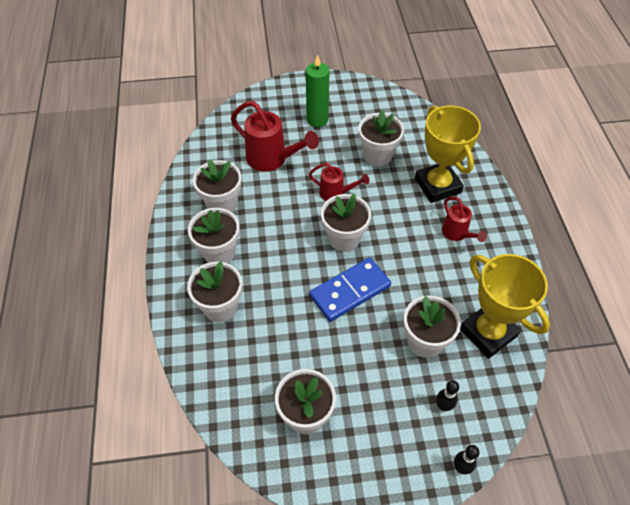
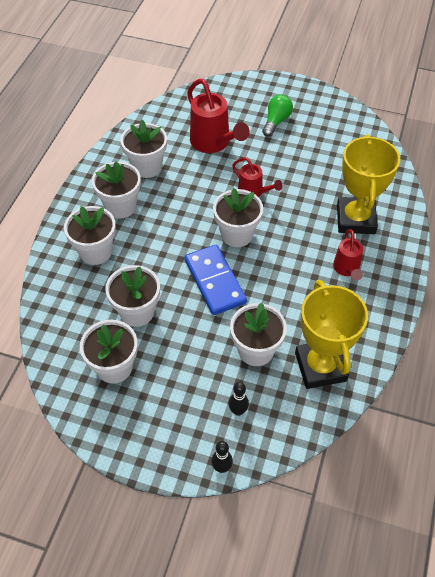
camera: 25 degrees right, 0 degrees up
(317, 120) = (276, 121): green candle -> green light bulb
(350, 291) = (214, 281): blue domino -> blue domino turned 75 degrees clockwise
(377, 155) = (314, 172): white flower pot -> white flower pot (137, 312)

